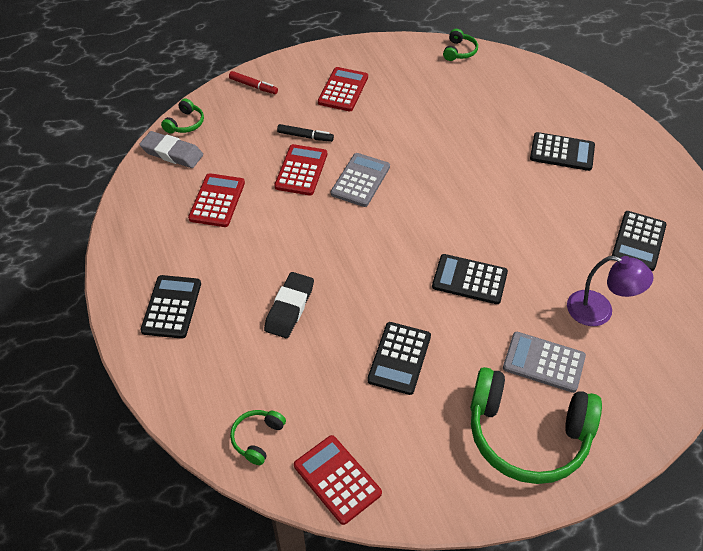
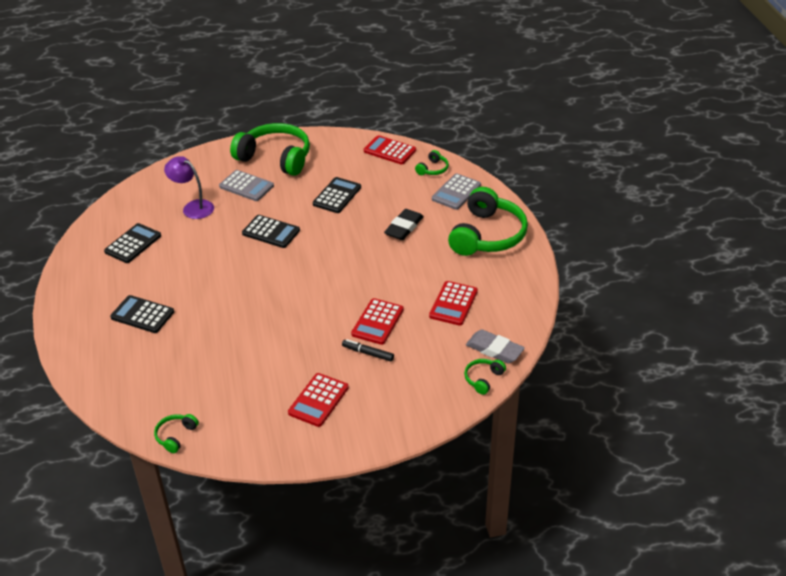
camera: 170 degrees left, 10 degrees down
(172, 307) = (487, 235): black calculator -> green headphones
(253, 86) = (411, 415): red marker -> none
(337, 479) = (389, 151): red calculator -> red calculator turned 150 degrees clockwise
(360, 180) = (328, 308): grey calculator -> grey calculator (456, 192)

